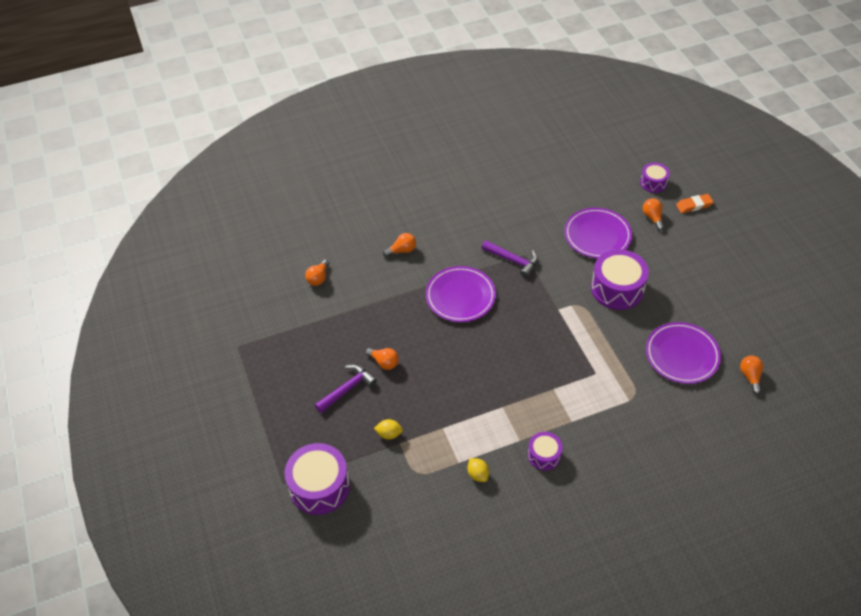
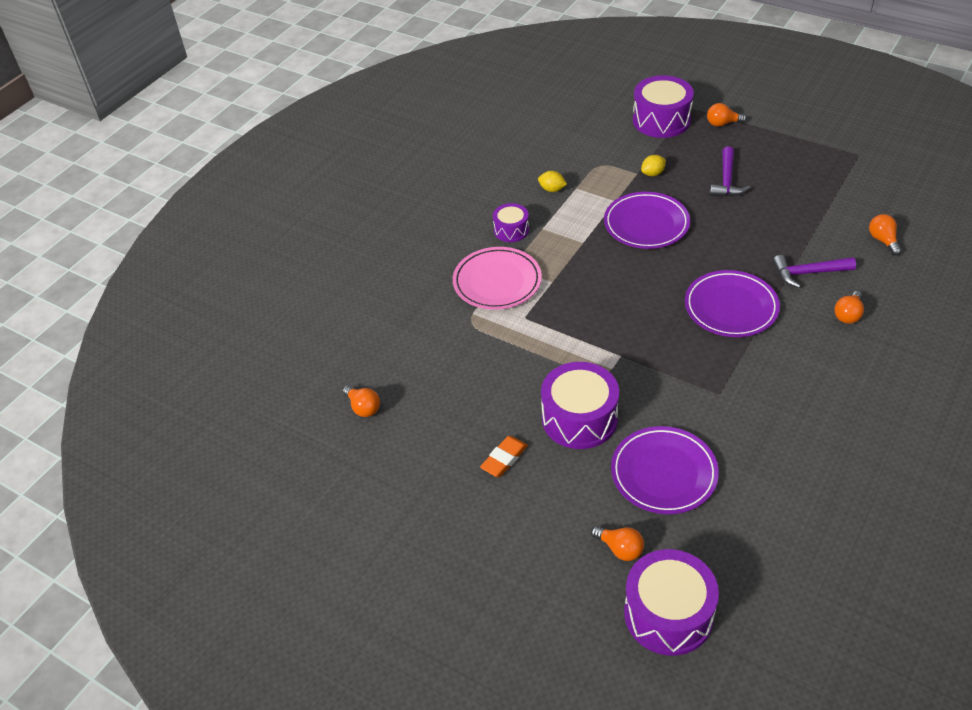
camera: 145 degrees right, 5 degrees down
(384, 362) = (724, 214): orange light bulb -> orange light bulb (722, 123)
(513, 260) = (724, 378): purple hammer -> purple hammer (808, 273)
(592, 415) = (497, 282): none -> pink plate
(653, 183) = (668, 614): purple drum -> purple drum, size x1.80
(682, 355) = (451, 387): purple plate -> purple plate (646, 224)
(694, 205) = (581, 610): orange eraser -> orange eraser (504, 459)

